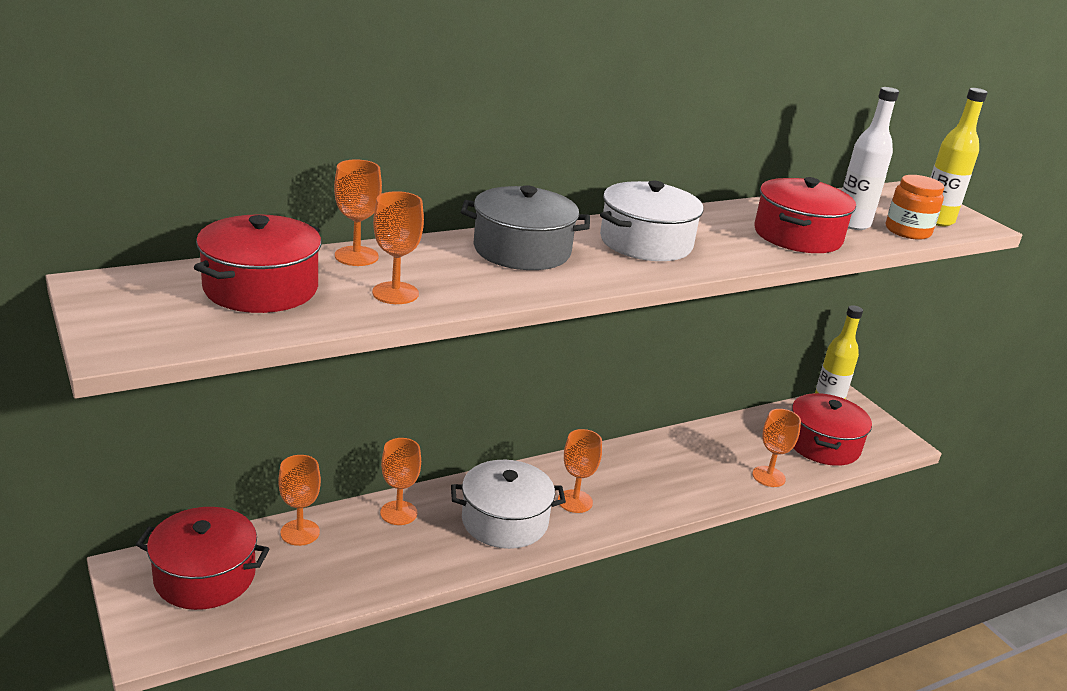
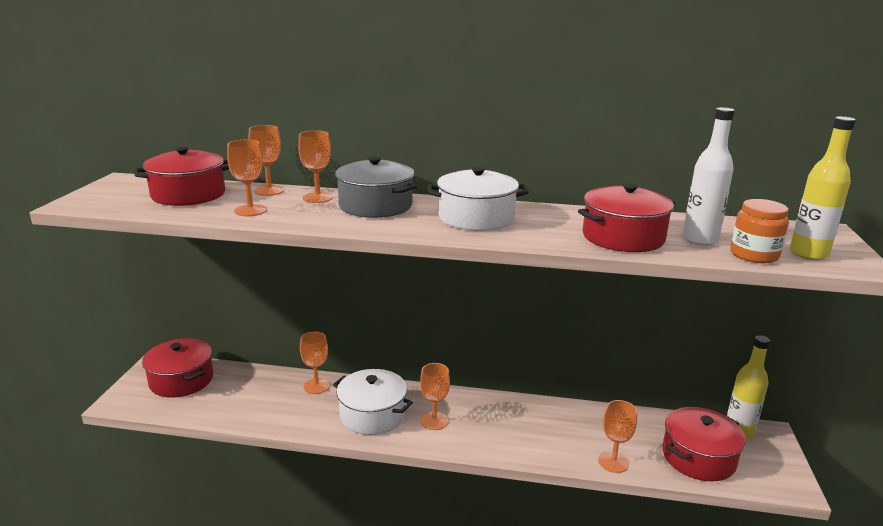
camera: 40 degrees right, 5 degrees down
(300, 532) = (252, 376): orange goblet -> orange goblet (317, 198)

